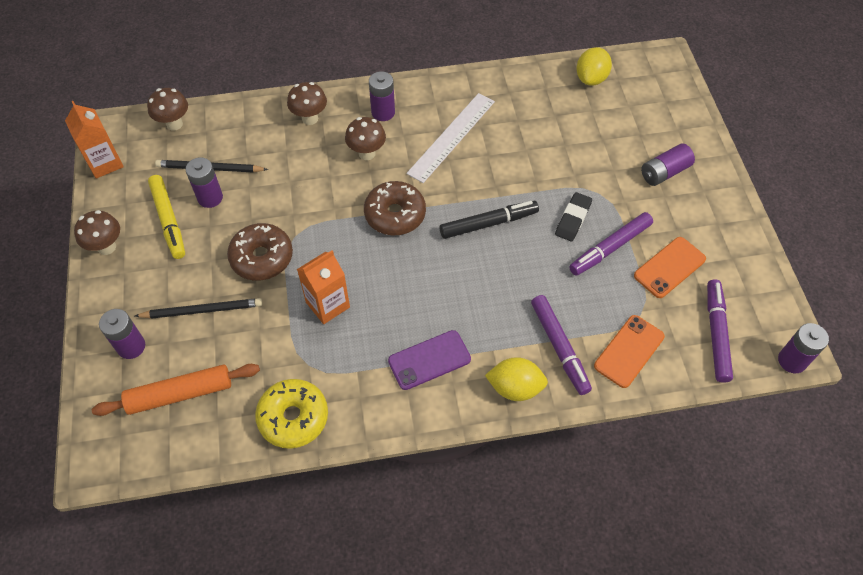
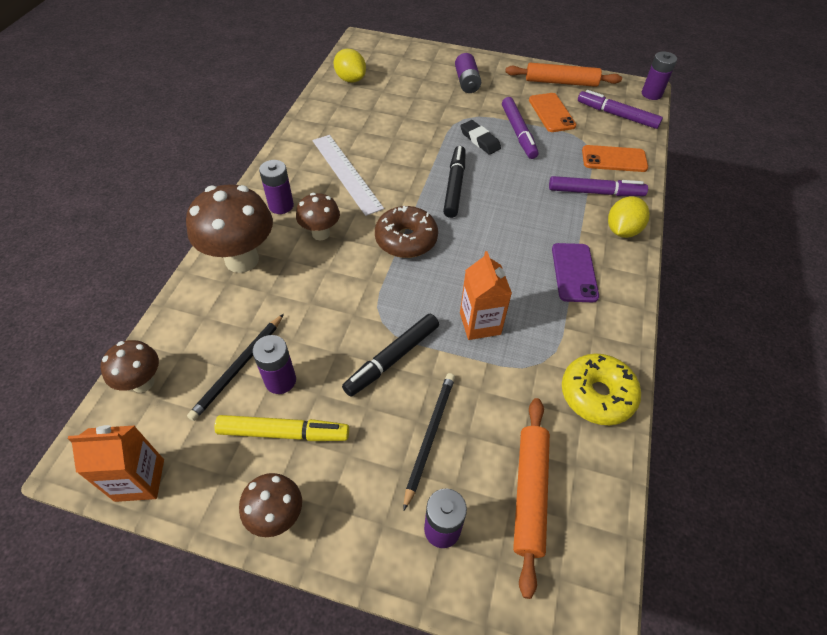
camera: 65 degrees left, 5 degrees down
(262, 258) = (392, 358): brown donut -> black marker
(310, 118) = (242, 260): brown mushroom -> brown mushroom, size x1.78
(629, 351) = (614, 159): orange phone -> orange phone turned 60 degrees counterclockwise
(738, 259) = (561, 82): none -> orange rolling pin

